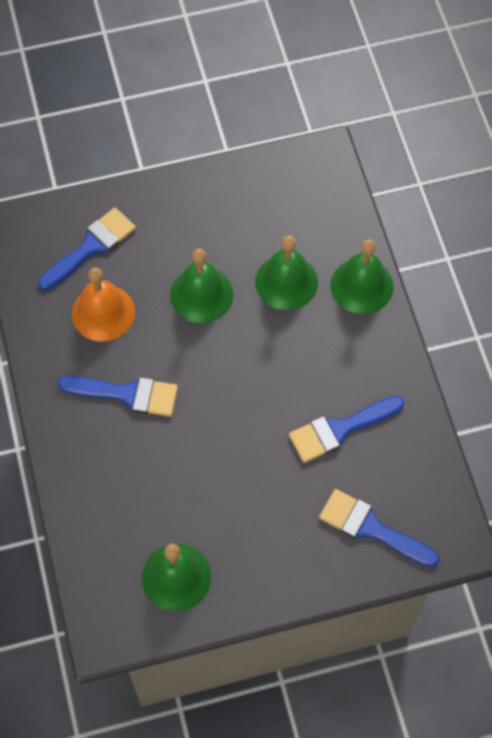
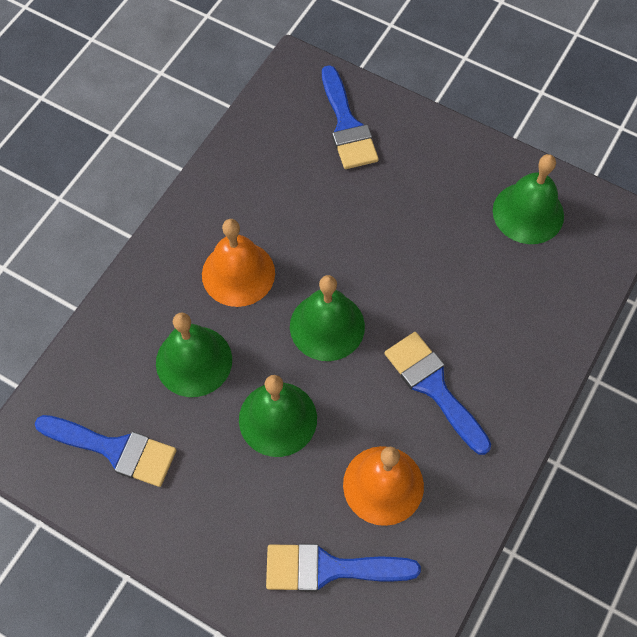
camera: 135 degrees left, 0 degrees up
(321, 355) = (238, 273): none -> orange bell
(339, 430) = (291, 207): blue brush -> blue brush (115, 449)
(362, 286) = (138, 299): green bell -> green bell (327, 326)

